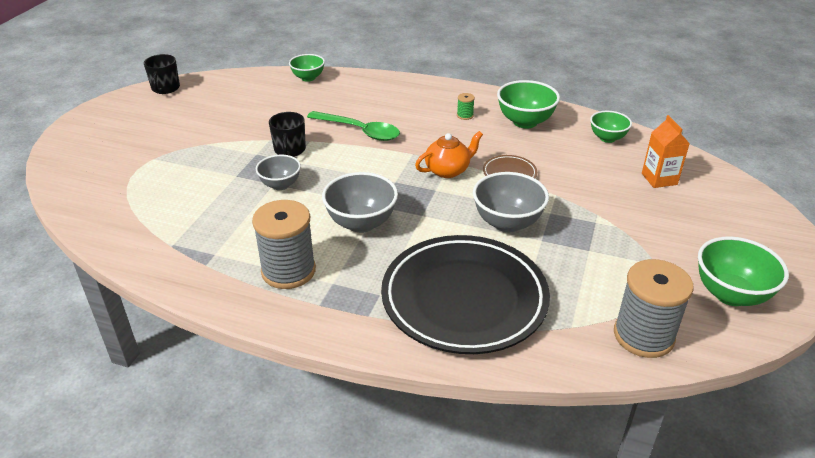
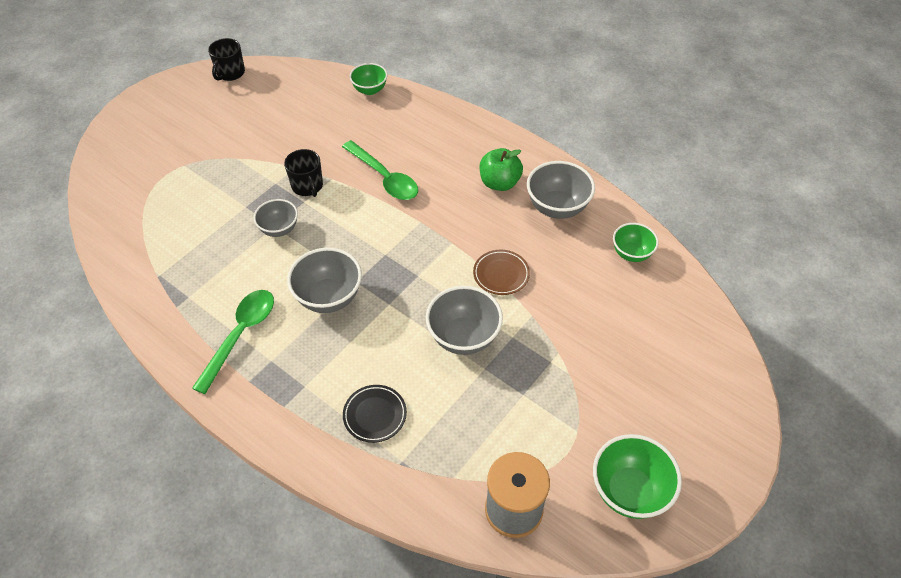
camera: 20 degrees right, 15 degrees up
(288, 271) = (240, 335): grey spool -> green spoon
(289, 150) = (307, 186): black mug -> black mug turned 45 degrees counterclockwise
(448, 170) = (443, 253): orange teapot -> none
(464, 299) = (375, 415): black plate -> black plate, size x0.40
(465, 116) = (499, 183): green spool -> green apple
(525, 122) = (557, 207): green bowl -> grey bowl
(659, 179) = (651, 325): orange carton -> none

